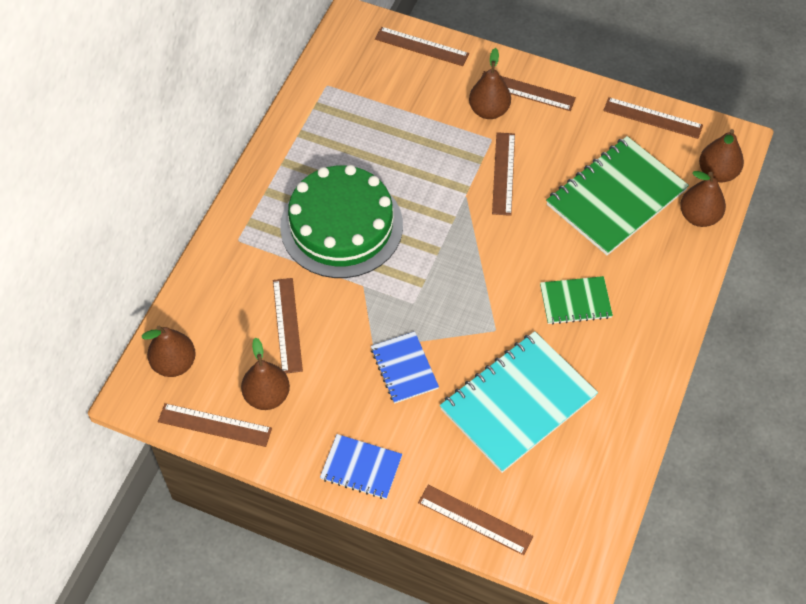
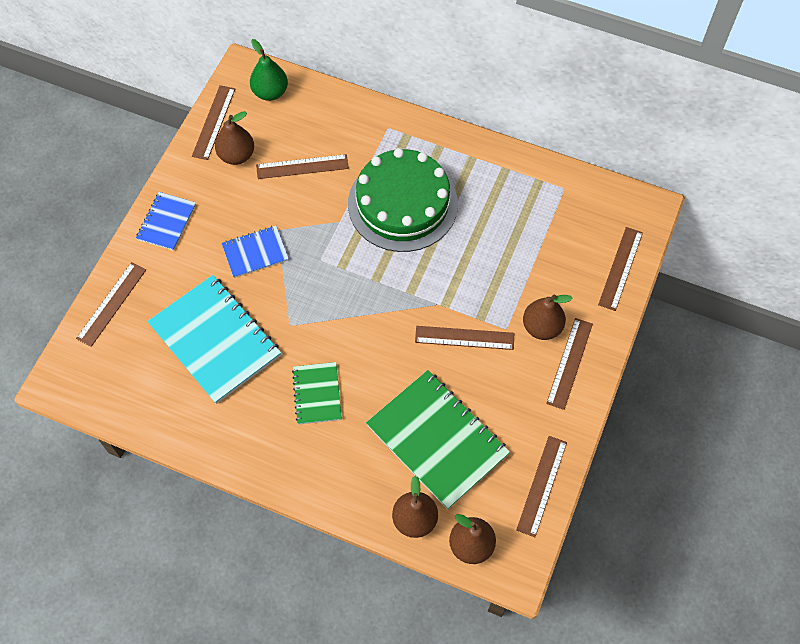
camera: 90 degrees right, 5 degrees up
(174, 363) = (270, 92): brown pear -> green pear

